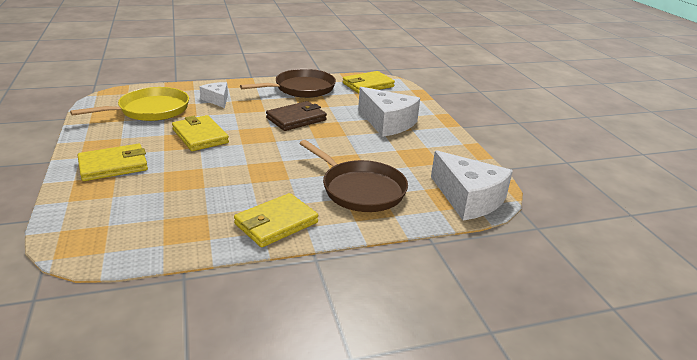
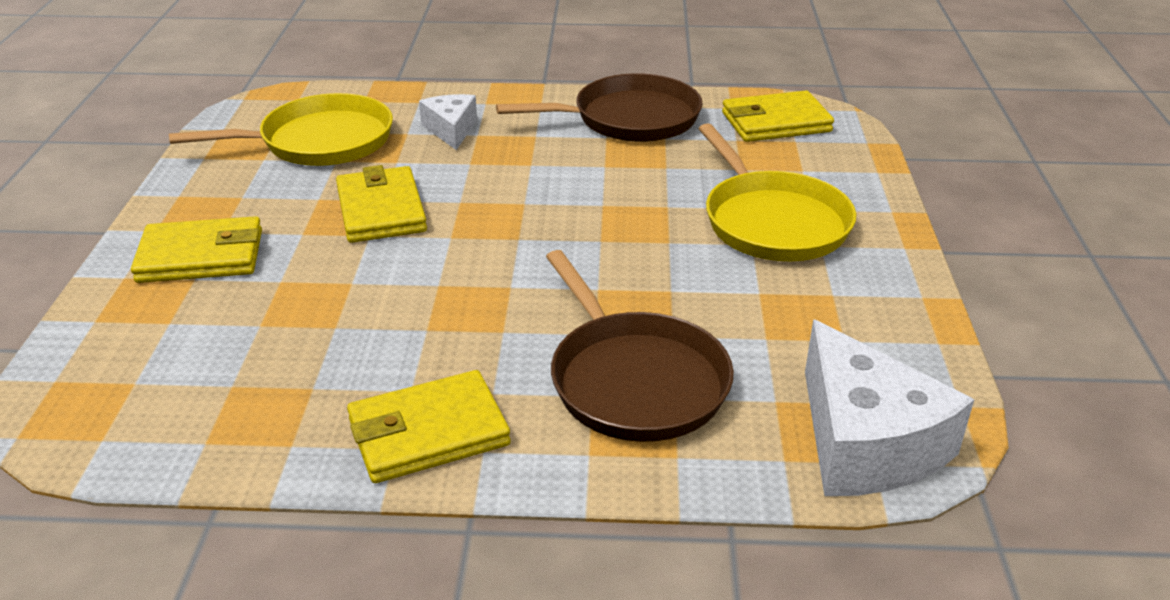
camera: 20 degrees right, 5 degrees up
(296, 119) = (584, 191): brown wallet -> none
(387, 123) = (773, 222): white cheese -> yellow pan

